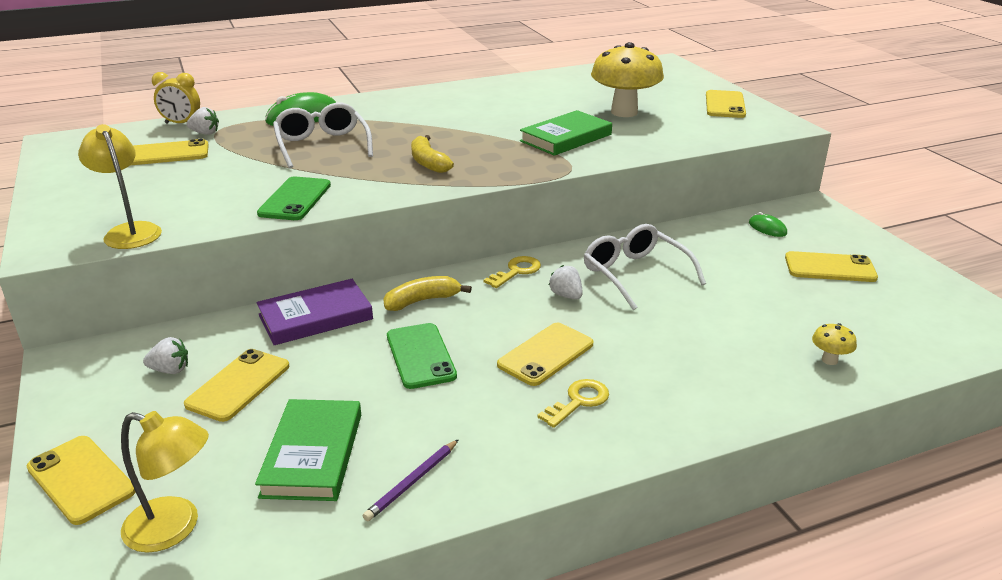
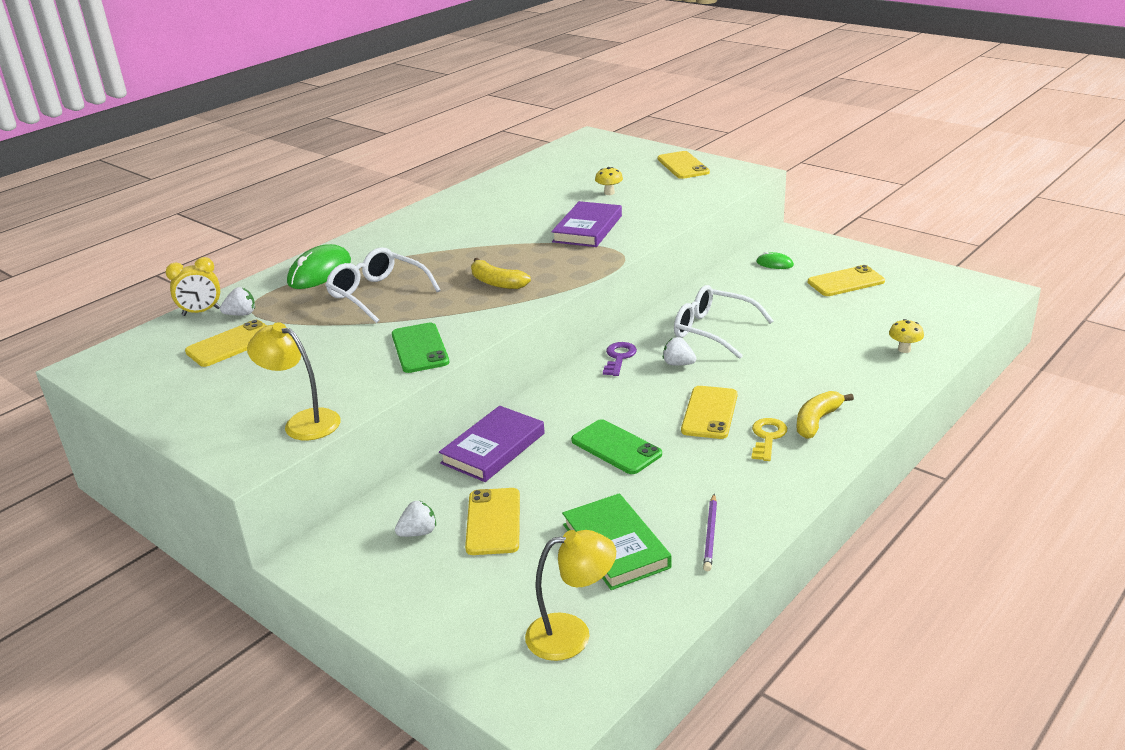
camera: 25 degrees left, 0 degrees up
(81, 479) = (450, 636): yellow phone -> none
(422, 301) = (568, 405): yellow banana -> yellow banana (816, 421)
(516, 271) = (619, 357): yellow key -> purple key
(566, 138) = (587, 229): green book -> purple book
(624, 112) = (609, 193): yellow mushroom -> yellow mushroom, size x0.42

